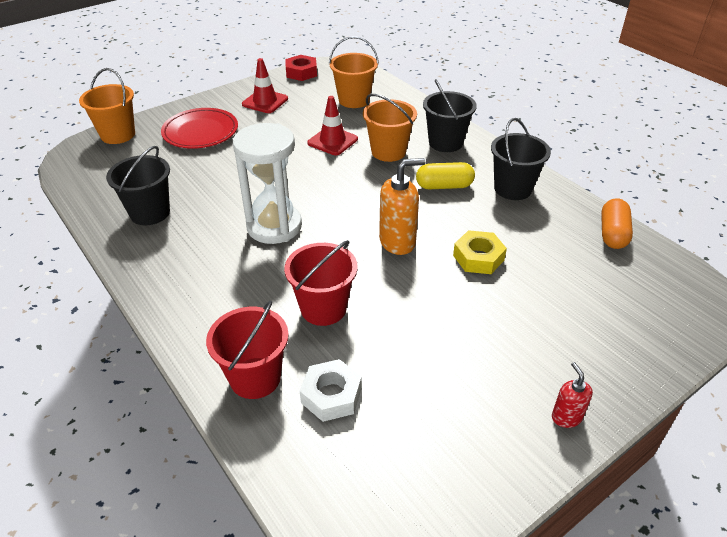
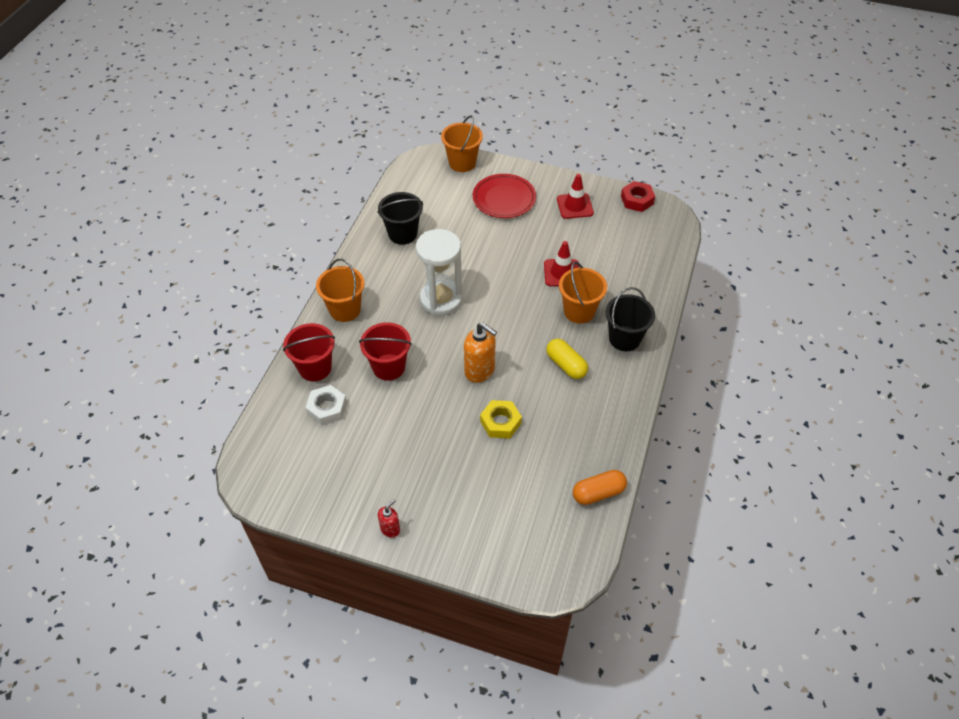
camera: 55 degrees right, 10 degrees up
(354, 100) = (629, 253): orange bucket -> orange bucket (345, 310)
(512, 189) = (601, 407): black bucket -> none

